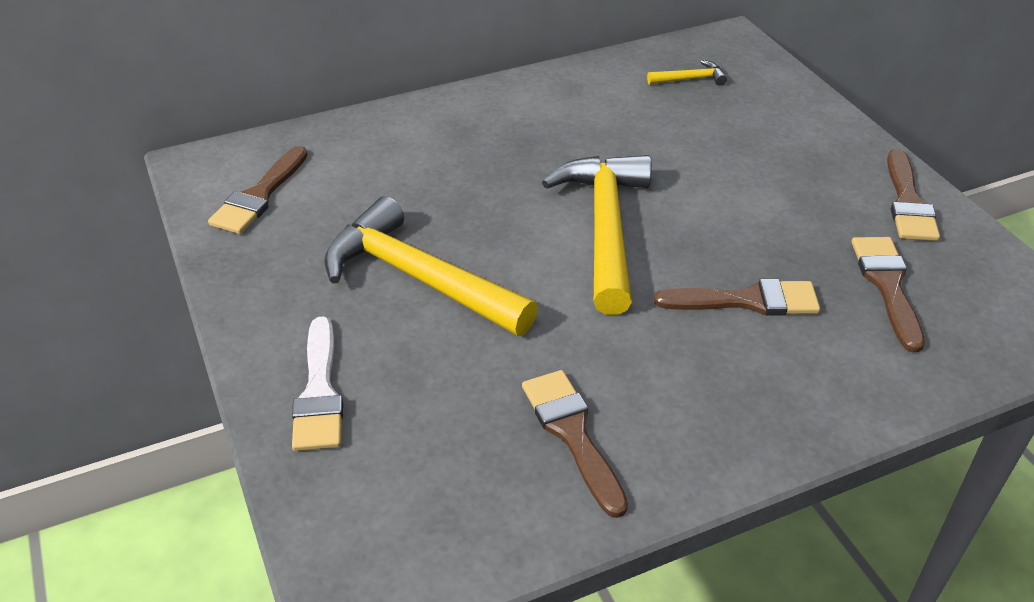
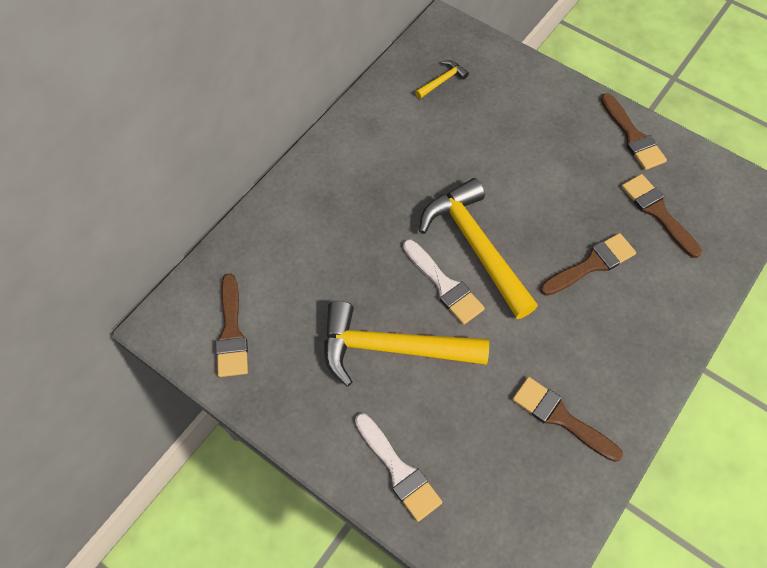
camera: 30 degrees left, 20 degrees up
(534, 247) = (444, 285): none -> white brush

